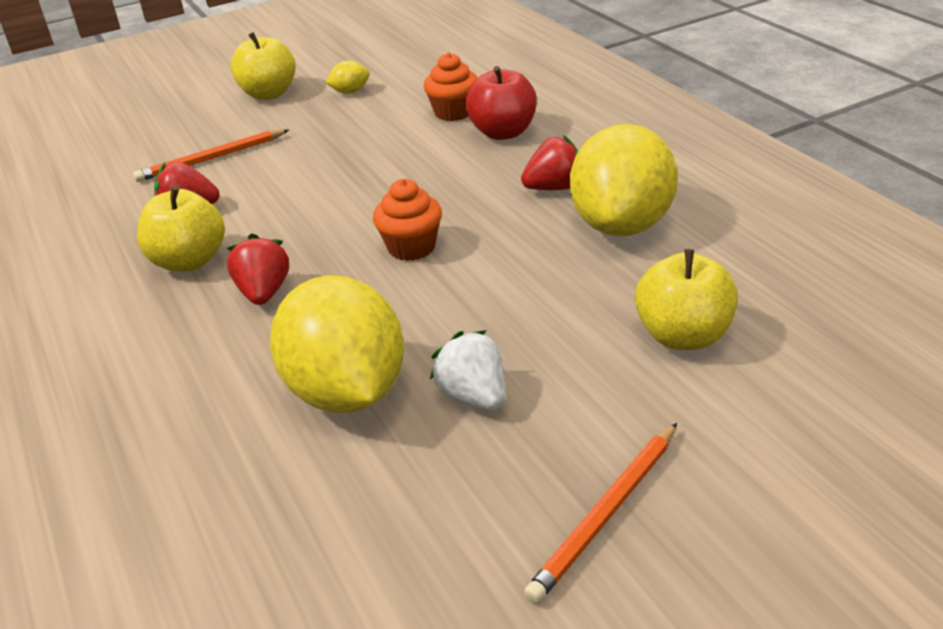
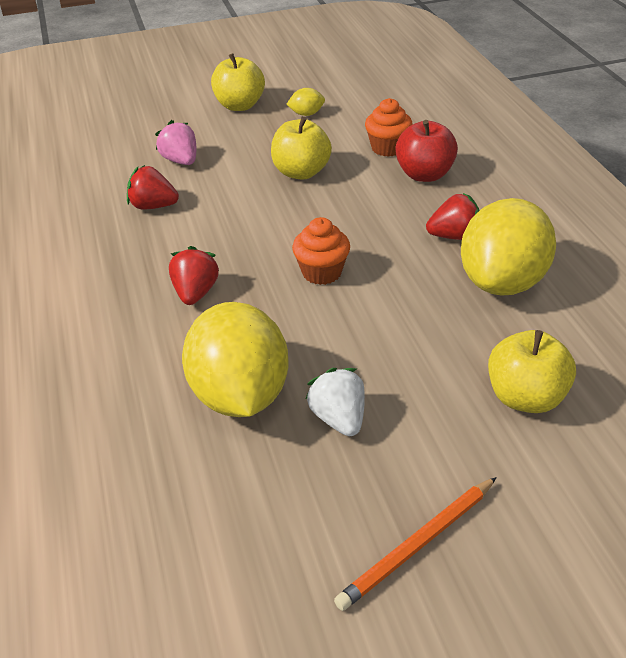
camera: 10 degrees right, 5 degrees up
(189, 261) = (144, 253): yellow apple -> yellow apple (301, 172)
(211, 159) = (181, 161): orange pencil -> pink strawberry

